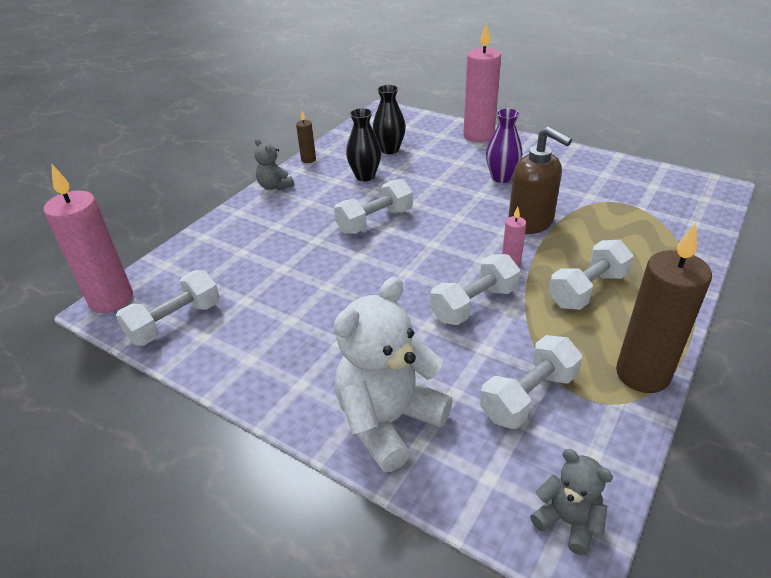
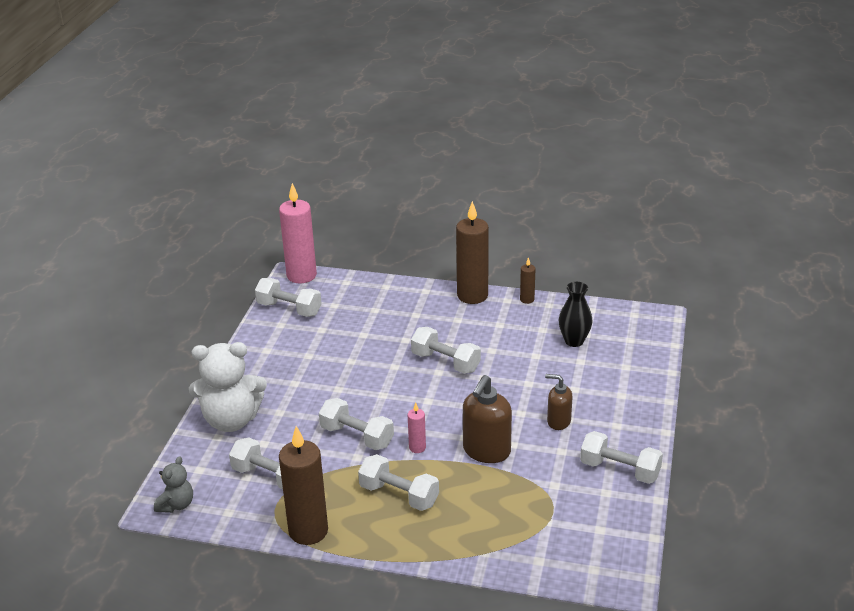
camera: 70 degrees right, 5 degrees down
(275, 186) = (472, 295): grey teddy bear -> brown candle
(365, 176) = (515, 339): black vase -> none
(388, 421) = (231, 420): white teddy bear -> white teddy bear turned 150 degrees clockwise
(478, 135) = (640, 392): pink candle -> none
(501, 178) = (558, 421): purple vase -> brown soap dispenser
(577, 163) = (620, 470): none -> white dumbbell

